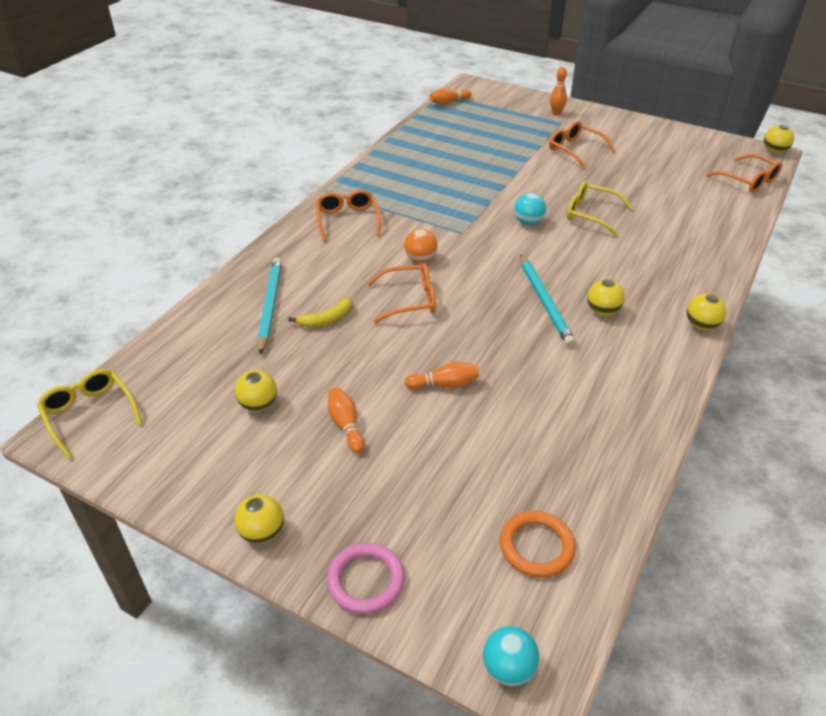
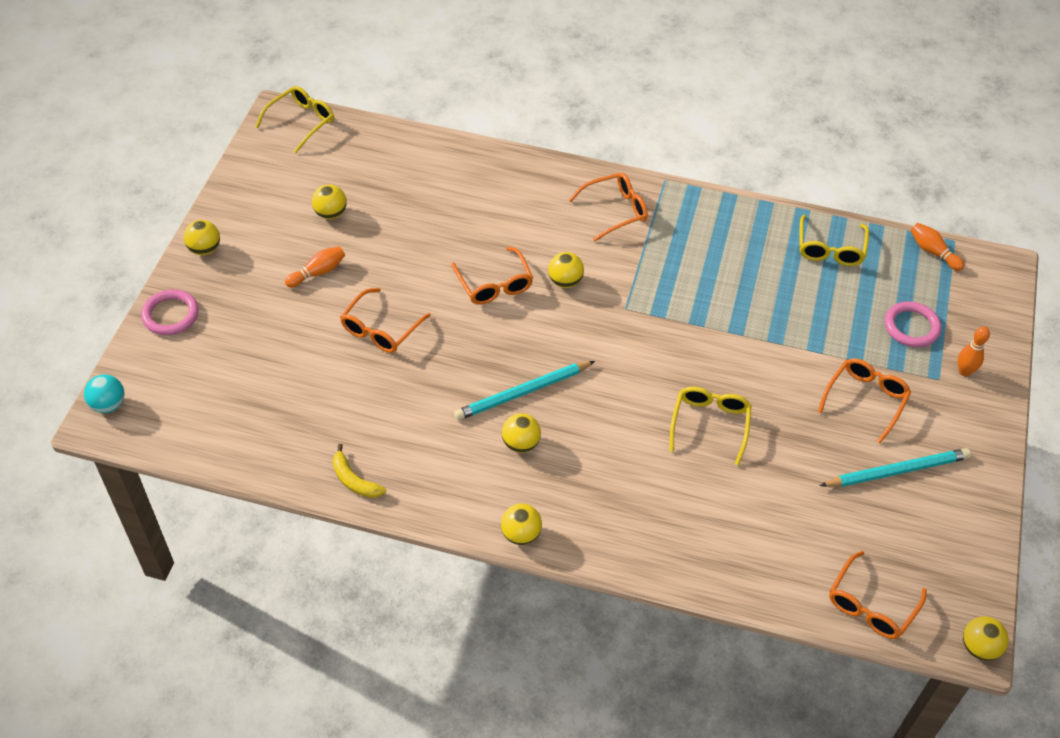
camera: 75 degrees right, 10 degrees up
(270, 306) = (457, 188): turquoise pencil -> turquoise pencil (897, 471)
(327, 319) = (448, 231): yellow banana -> yellow banana (354, 480)
(420, 259) = (565, 281): orange ball -> yellow ball
(431, 136) = (830, 249): none -> yellow glasses
(445, 384) = (381, 329): orange bowling pin -> orange glasses
(514, 122) = (911, 327): none -> pink ring
(528, 222) = (669, 365): turquoise ball -> none
(536, 546) = (211, 412): orange ring -> none

